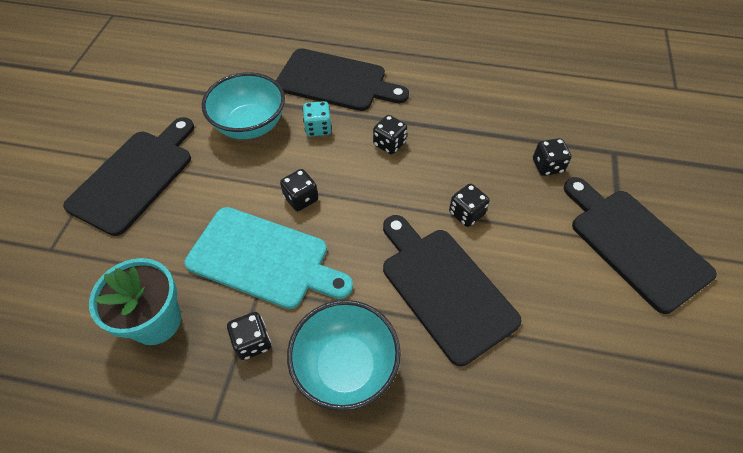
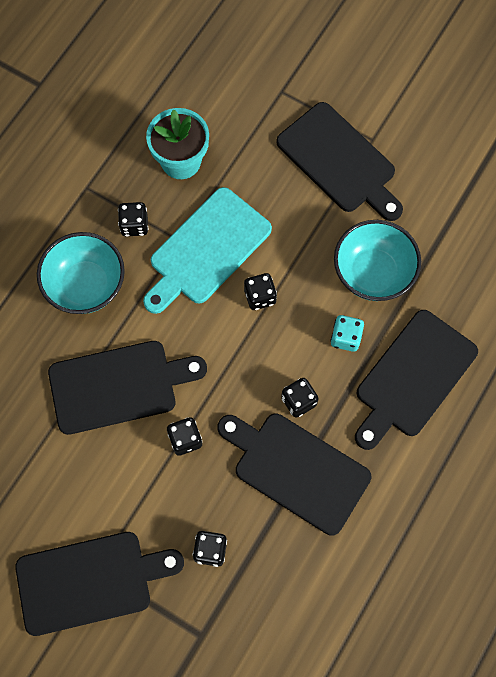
camera: 110 degrees right, 15 degrees up
(448, 130) = (296, 470): none -> black cutting board

